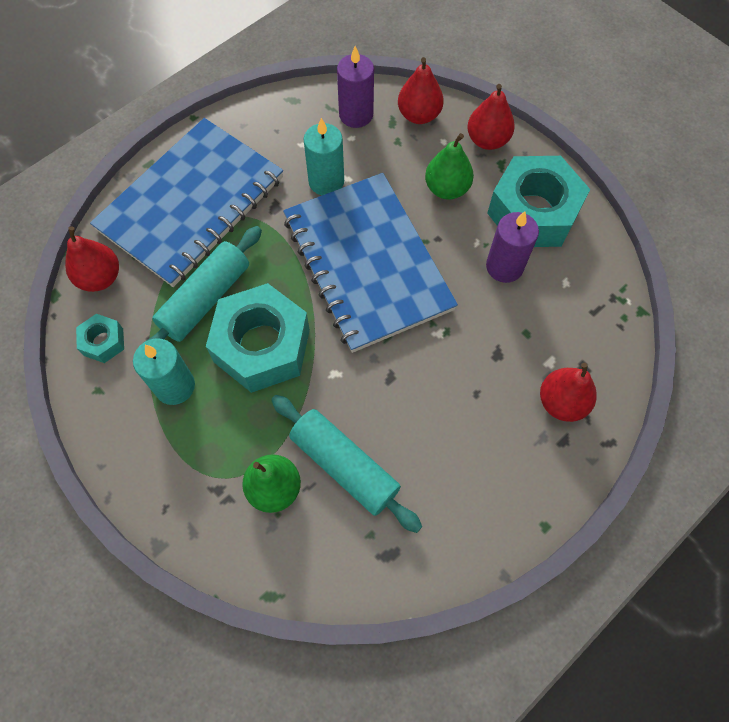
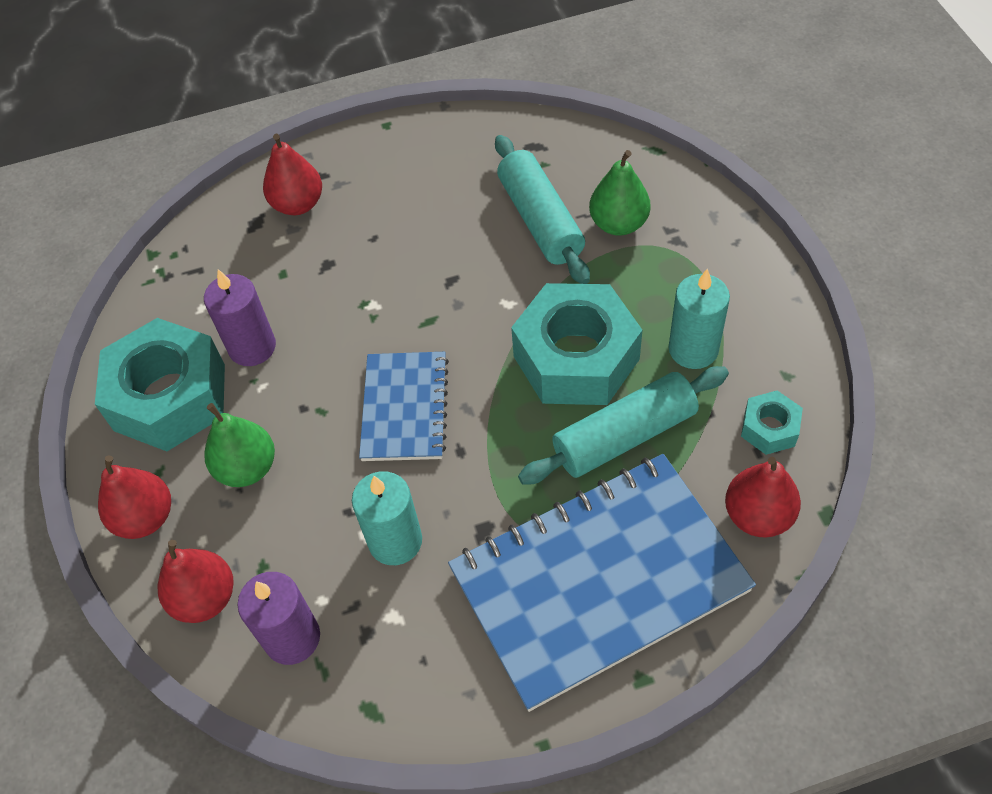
camera: 150 degrees left, 10 degrees down
(367, 263) = (404, 408): blue notebook -> blue notebook, size x0.54

